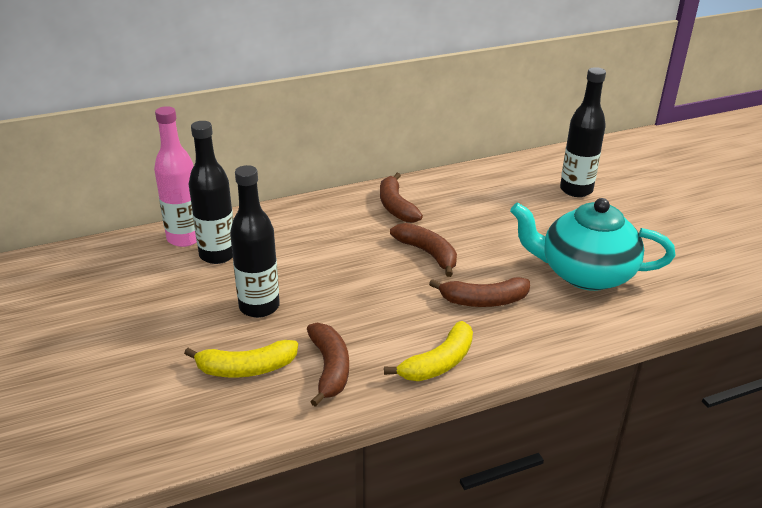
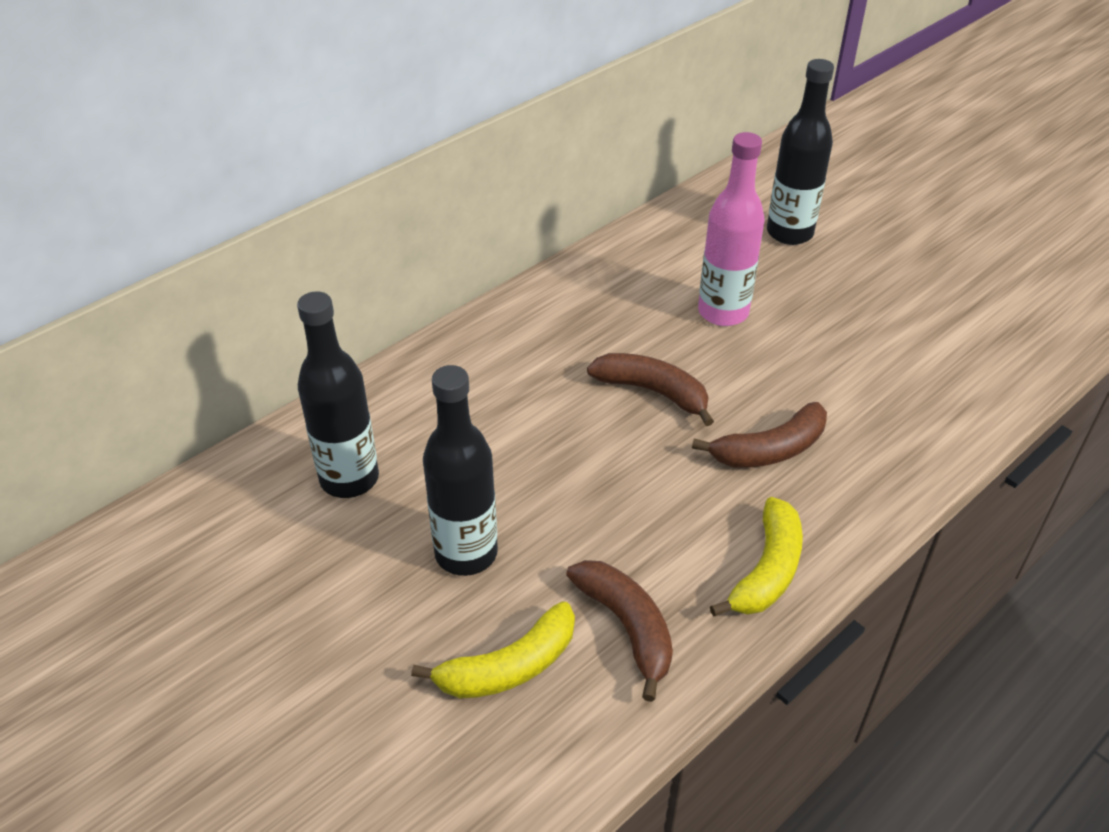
camera: 20 degrees left, 10 degrees up
(185, 238) = (279, 462): pink bottle -> pink bottle (723, 312)
(396, 206) = (564, 322): brown banana -> none
(584, 274) = (872, 368): turquoise teapot -> none

